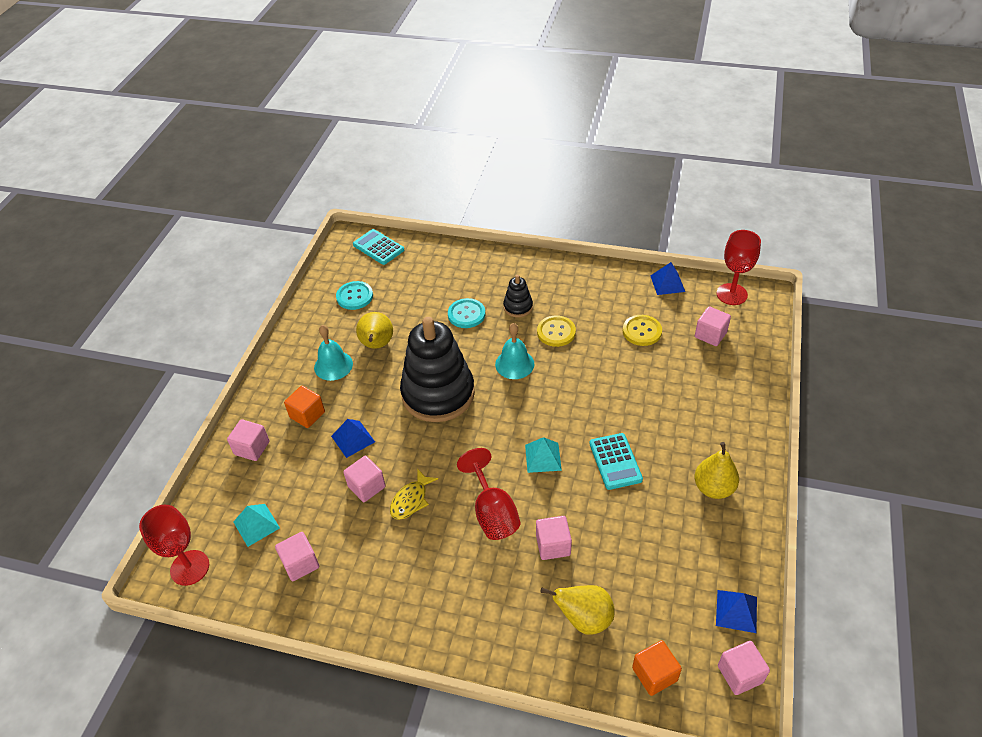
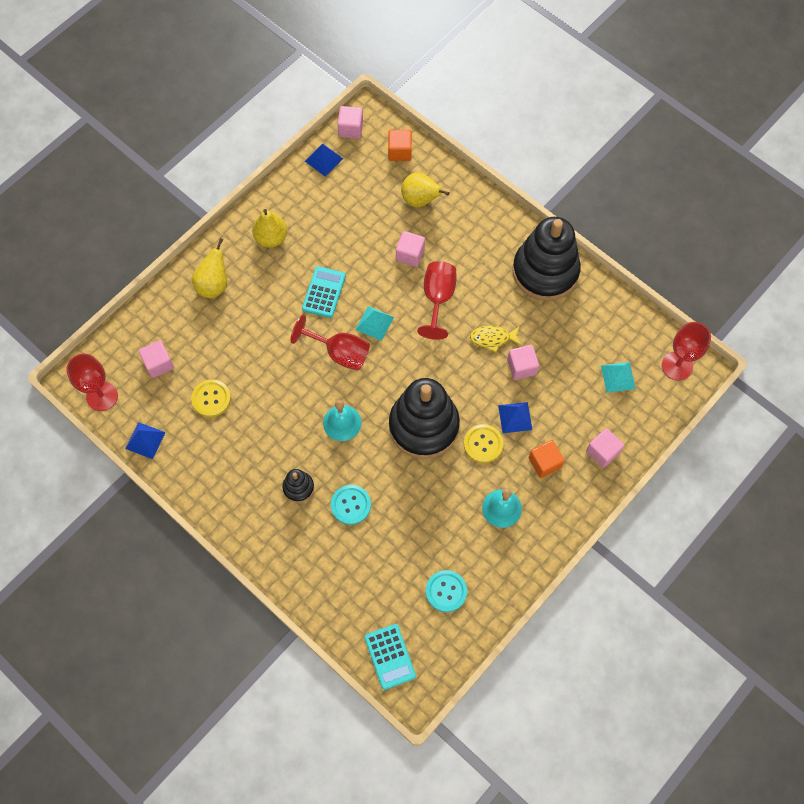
camera: 155 degrees left, 20 degrees up
(300, 563) = (594, 329): pink cube -> none
(377, 345) = (451, 512): yellow pear -> yellow pear (214, 285)
(385, 604) = (545, 271): none -> black stacking toy
(411, 500) = (492, 338): yellow fish -> yellow fish turned 150 degrees counterclockwise
(556, 332) = (284, 438): yellow button -> yellow button (483, 444)
(557, 416) = (339, 353): none -> red goblet

